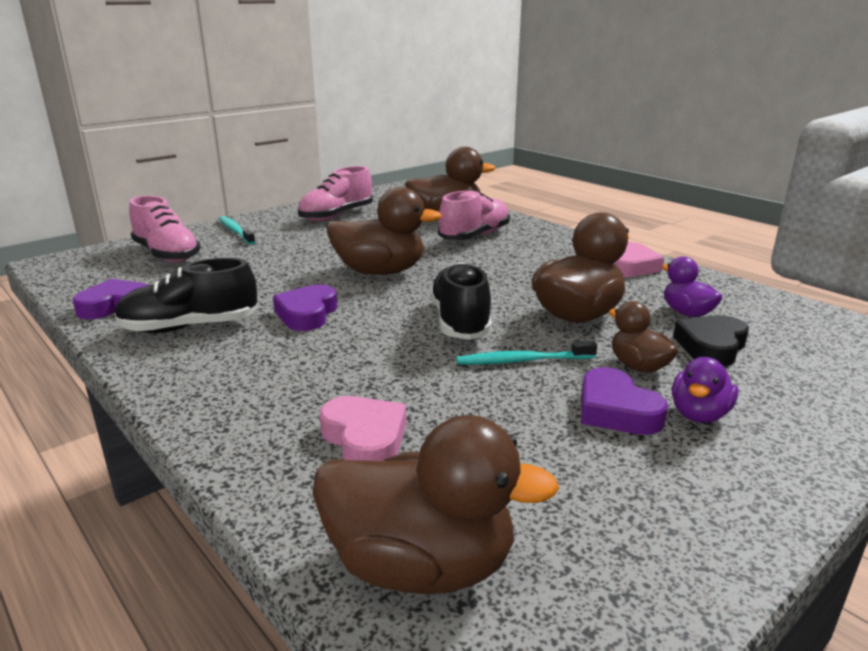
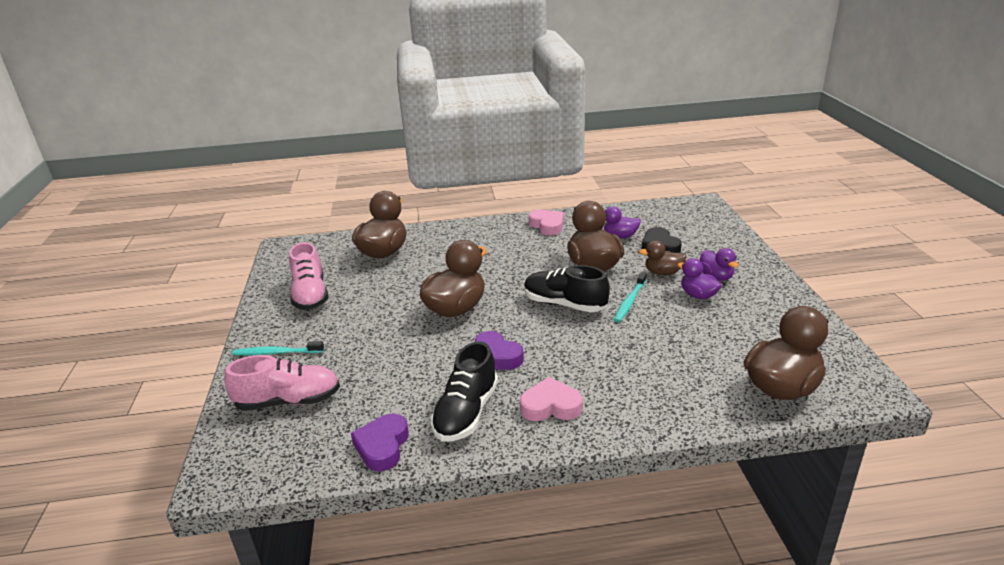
camera: 55 degrees left, 5 degrees up
(365, 438) = (672, 375): pink heart -> pink heart (550, 406)
(474, 236) = (436, 254): pink shoe -> none
(616, 410) = (698, 295): purple heart -> purple duck

